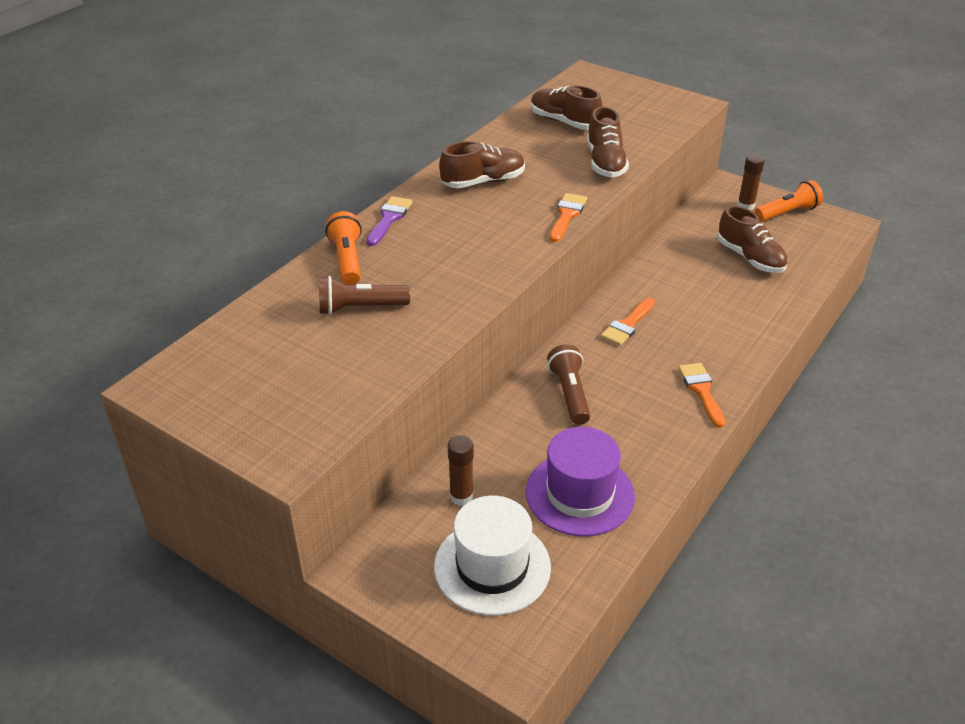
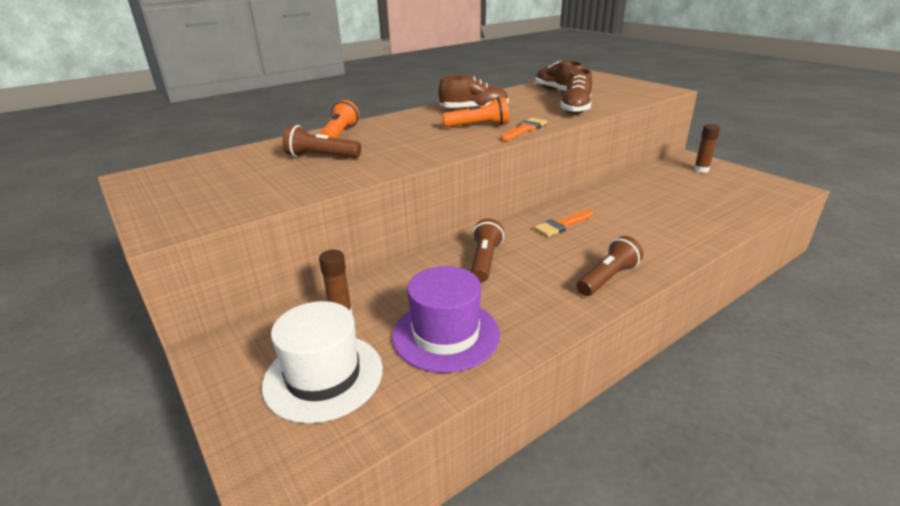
camera: 20 degrees right, 10 degrees down
(389, 219) = (390, 120): purple brush -> none
(701, 390) = (607, 278): orange brush -> brown flashlight
(750, 258) = (693, 199): brown shoe -> none
(787, 213) = (737, 177): orange flashlight -> orange flashlight (478, 126)

